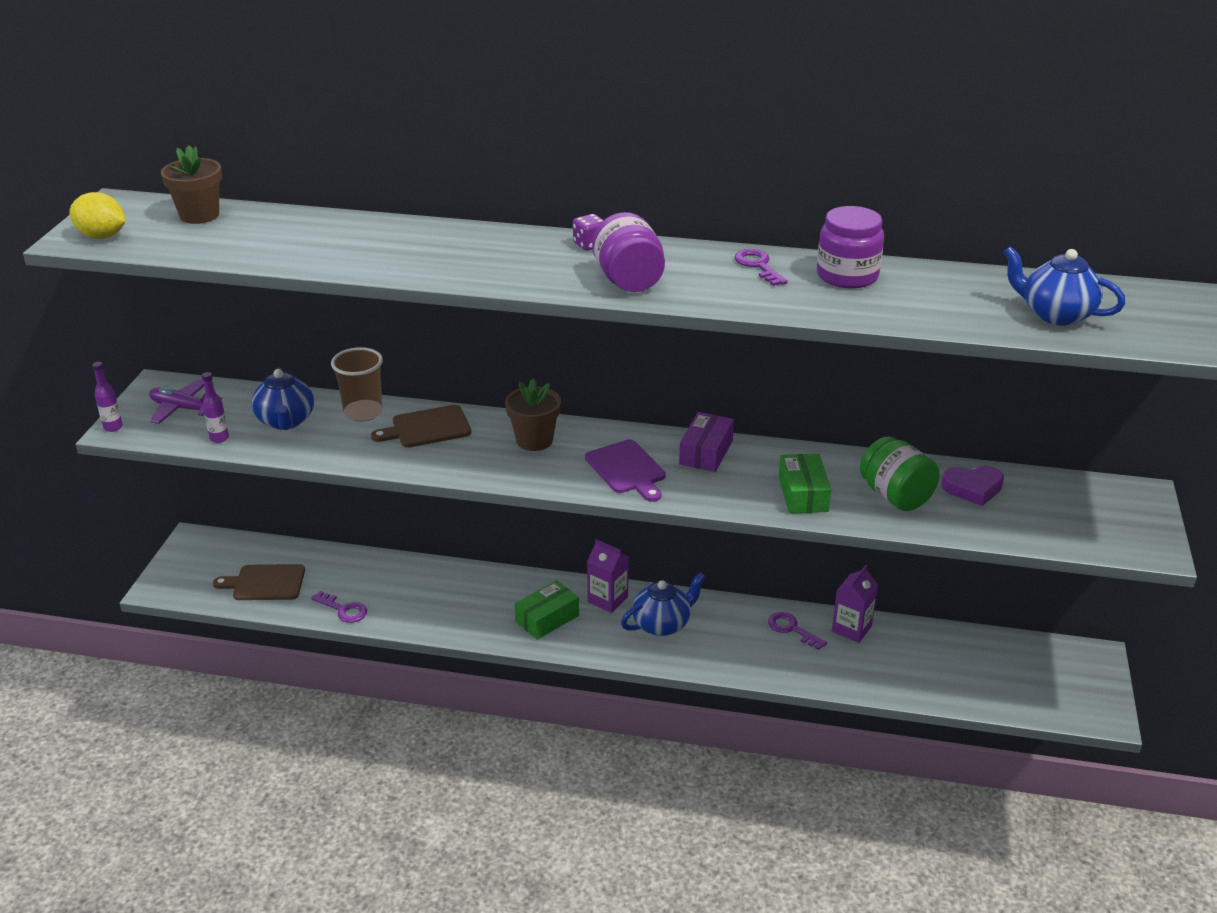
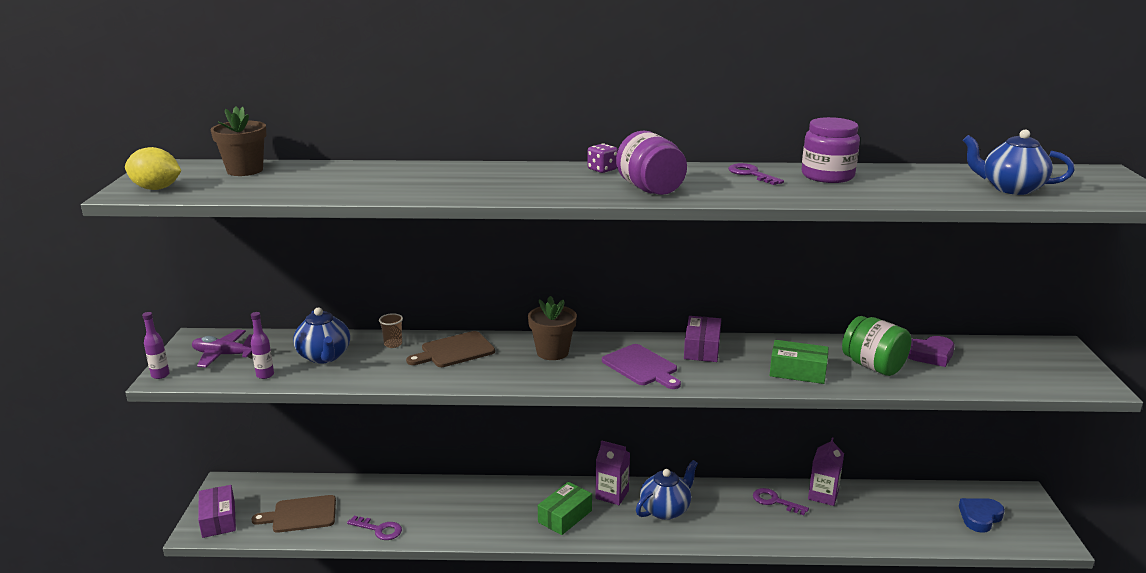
camera: 10 degrees left, 10 degrees down
(180, 578) = (218, 519): none -> purple box
(363, 412) = (393, 344): brown cup -> brown cup, size x0.53
(803, 494) = (797, 372): green box -> green box turned 60 degrees counterclockwise
(1028, 677) = (980, 517): none -> blue heart

